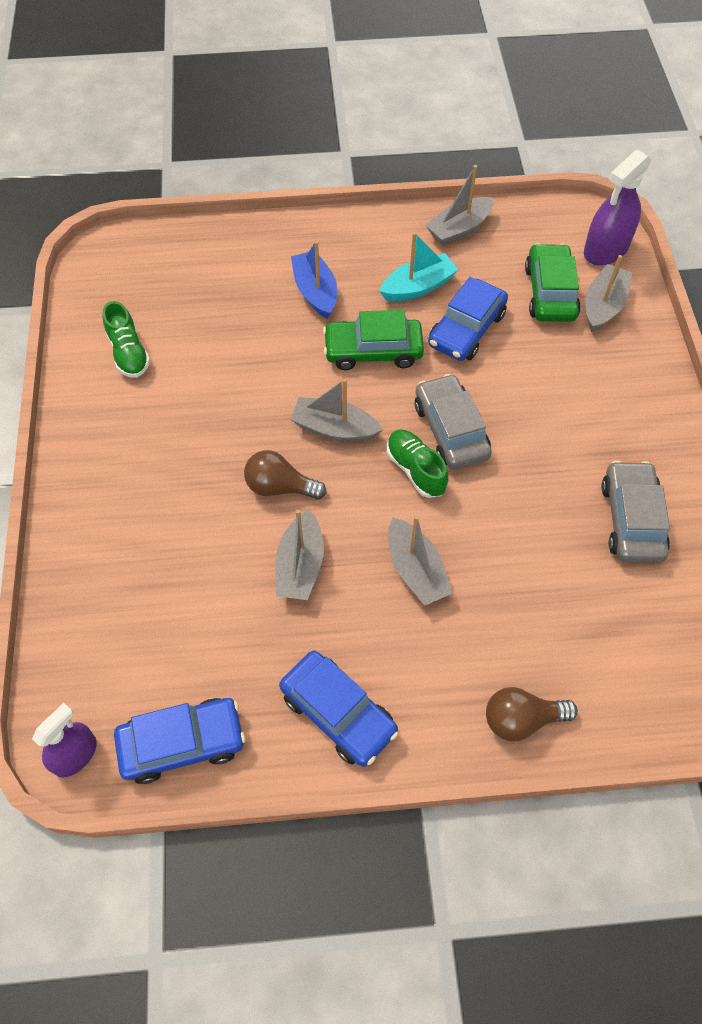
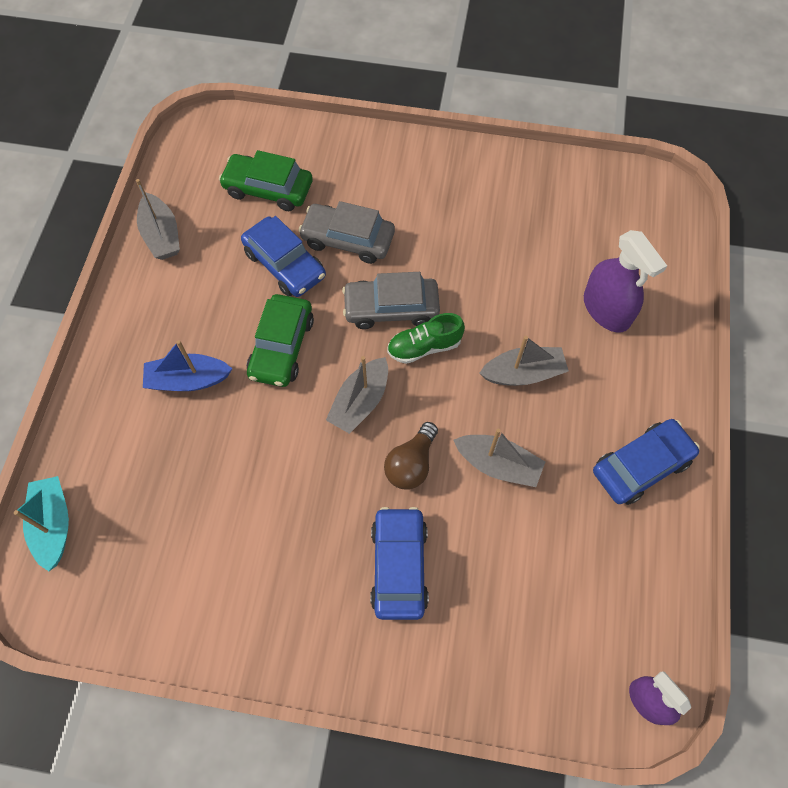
camera: 75 degrees left, 5 degrees up
(129, 353) = (198, 583): green shoe -> none
(182, 743) = (650, 600): blue car -> blue car (399, 566)
(418, 287) = (219, 289): turquoise boat -> turquoise boat (53, 525)
(521, 719) = (665, 335): brown light bulb -> none
(603, 306) = (298, 156): grey boat -> none
(606, 249) = (236, 133): purple spray bottle -> purple spray bottle (606, 309)
(631, 519) = (512, 209): grey car -> grey car (348, 239)

